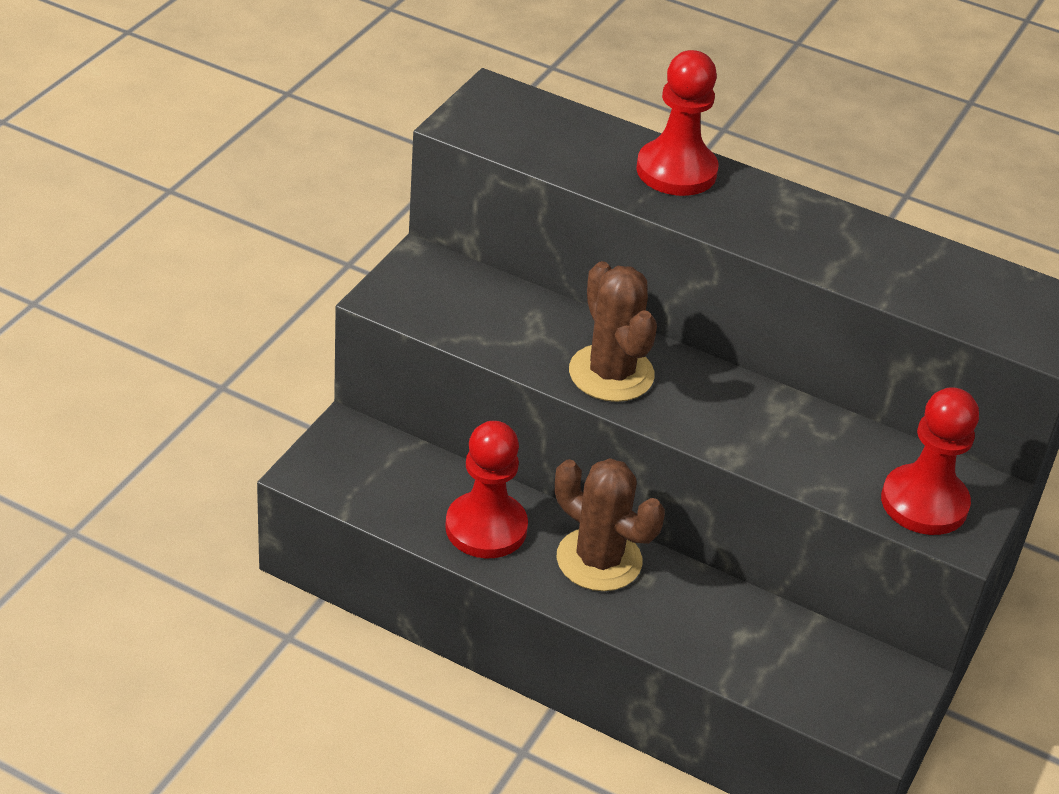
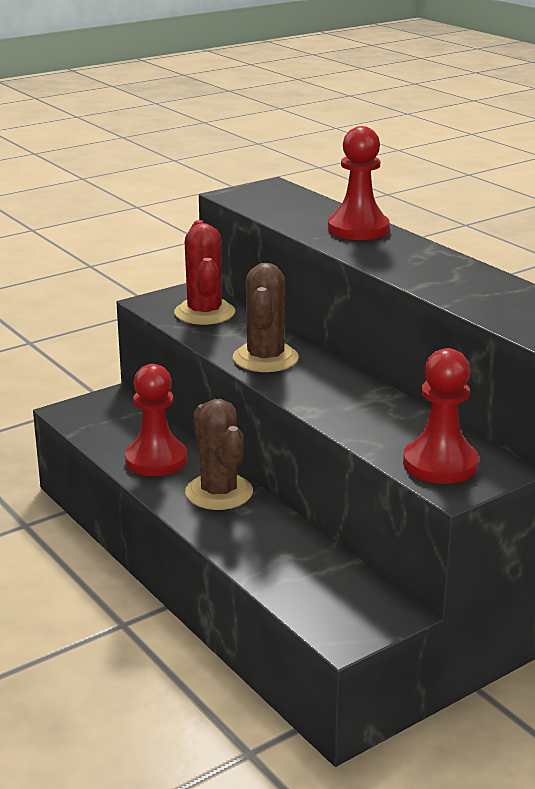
camera: 30 degrees right, 15 degrees down
(471, 304) = (204, 313): none -> red cactus

